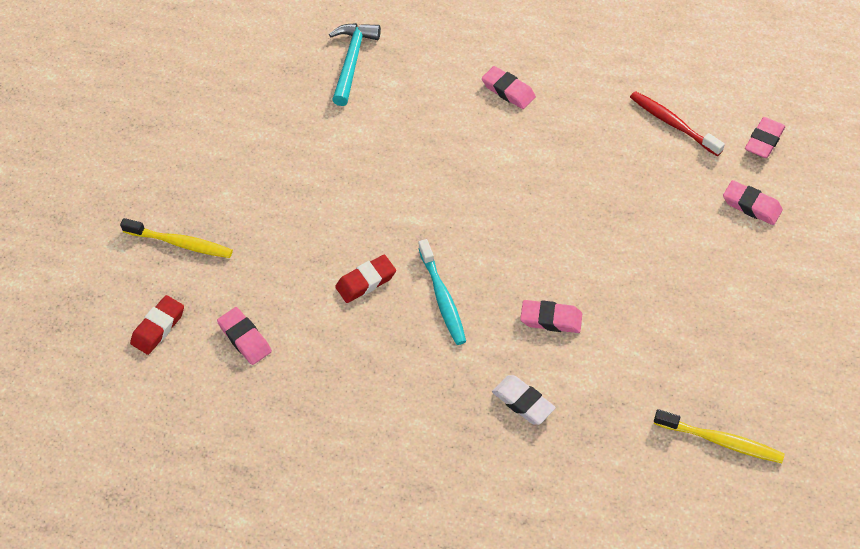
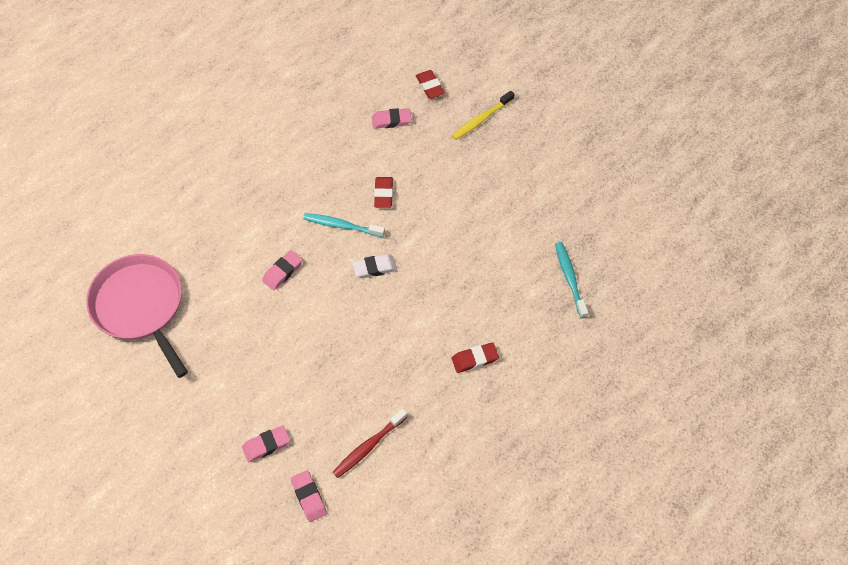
camera: 120 degrees right, 5 degrees up
(352, 61) = (570, 278): turquoise hammer -> turquoise toothbrush
(508, 91) = (474, 359): pink eraser -> red eraser
(523, 402) = (245, 226): white eraser -> white eraser (375, 268)
(672, 124) = (368, 446): red toothbrush -> red toothbrush turned 150 degrees clockwise
(721, 441) = (140, 306): yellow toothbrush -> pink pan

